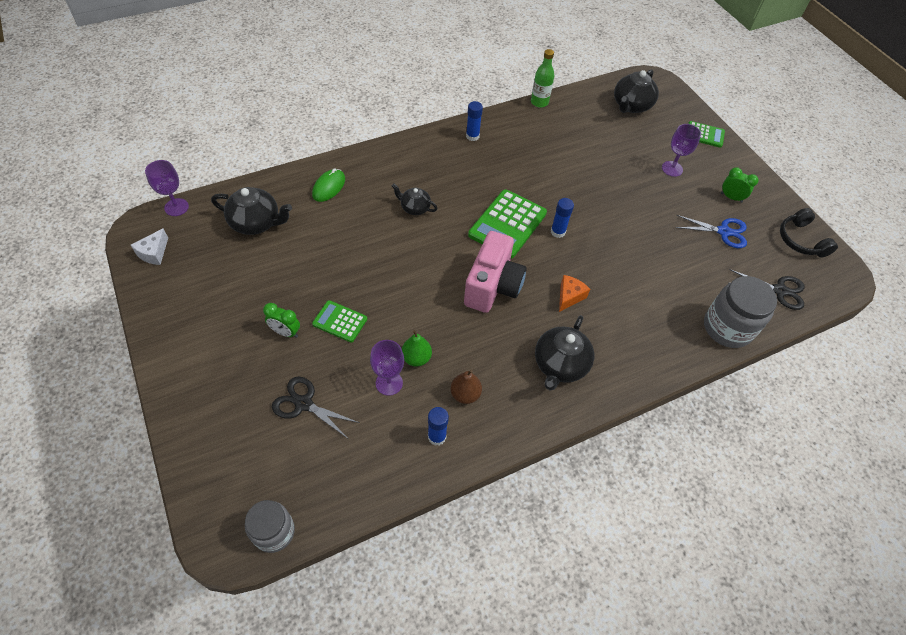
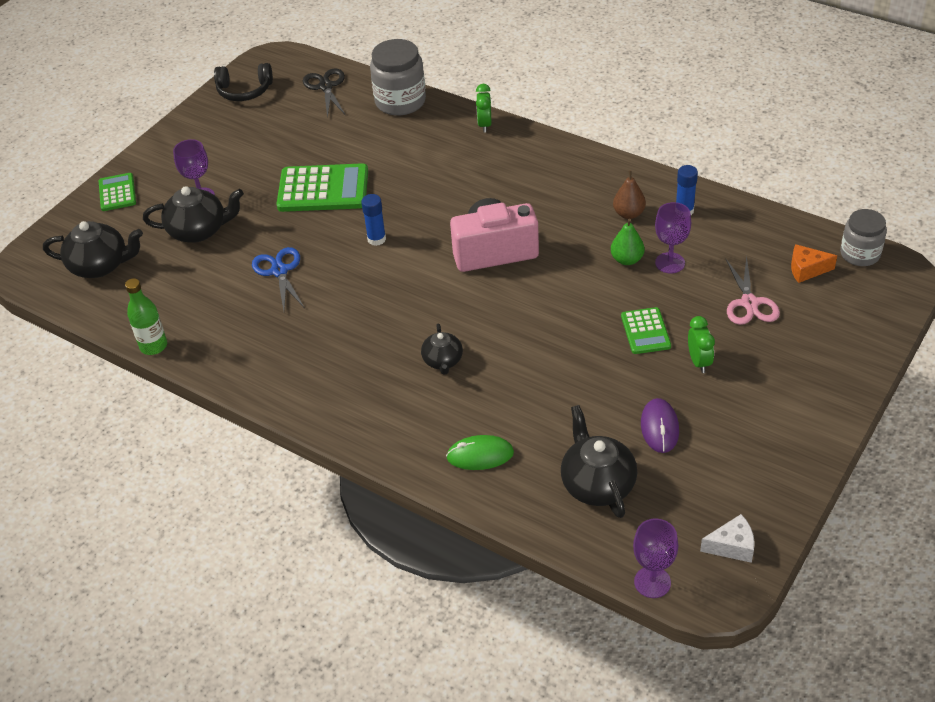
camera: 115 degrees left, 10 degrees down
(260, 275) = (659, 427): none -> purple mouse
(303, 404) = (749, 303): black scissors -> pink scissors
(472, 136) = (273, 375): blue glue stick -> none
(507, 224) = (399, 278): green calculator -> green calculator (323, 189)
(560, 365) = (539, 175): black teapot -> black teapot (199, 230)
(569, 296) = (456, 199): orange cheese -> orange cheese (806, 270)
(723, 232) = (274, 136): blue scissors -> blue scissors (279, 271)
(731, 197) = (216, 145): green clock -> green clock (484, 125)
(801, 240) = (244, 90): black headphones -> black headphones turned 45 degrees clockwise

